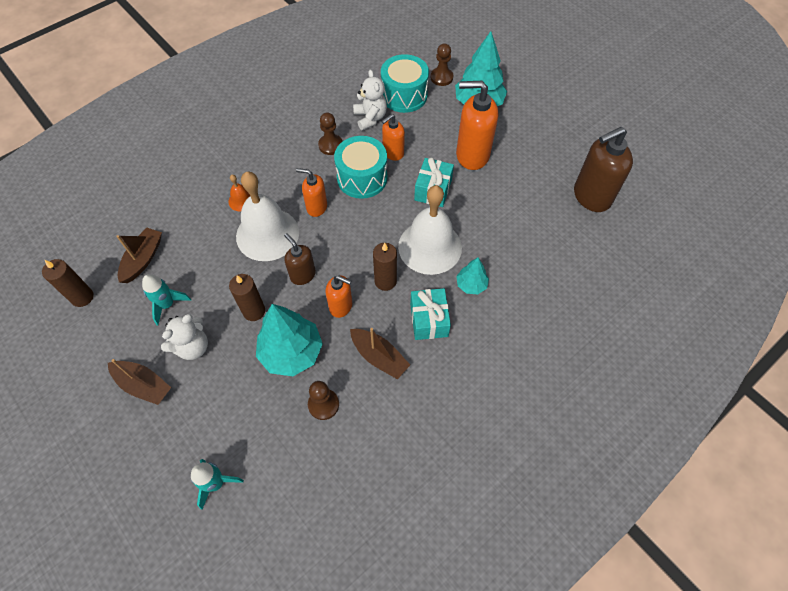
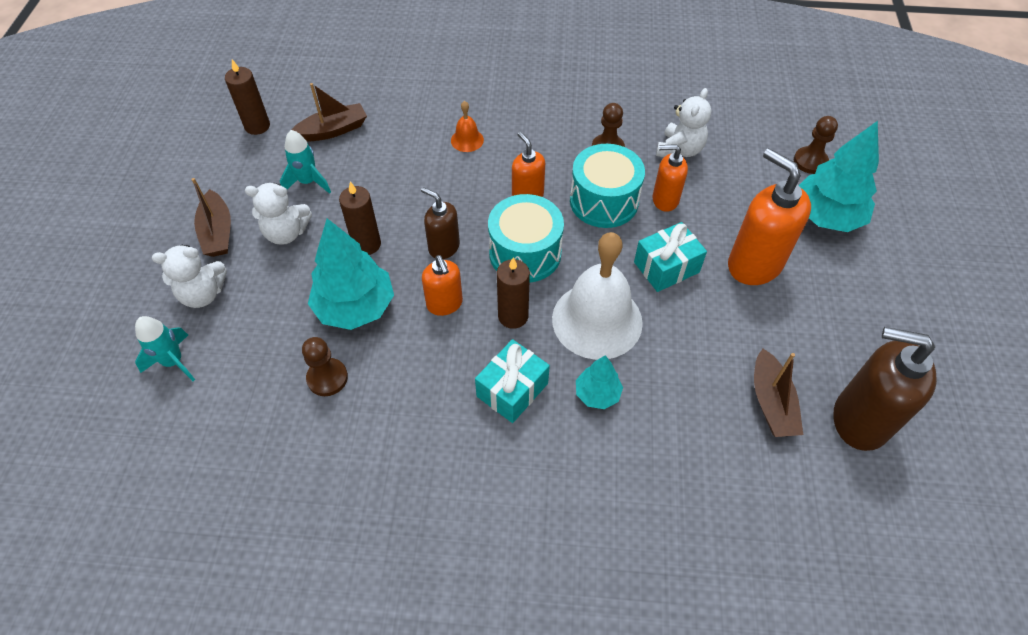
camera: 45 degrees right, 5 degrees down
(183, 429) = (203, 294): none -> white teddy bear
(267, 234) = (455, 186): white bell -> none
(302, 275) = (444, 247): brown soap dispenser -> brown soap dispenser turned 60 degrees counterclockwise
(379, 357) = (424, 381): brown boat -> brown boat (771, 402)
(404, 95) = (743, 152): turquoise drum -> turquoise drum (525, 253)

